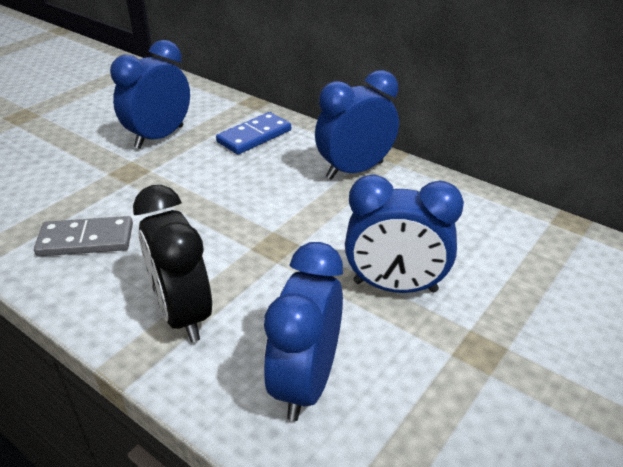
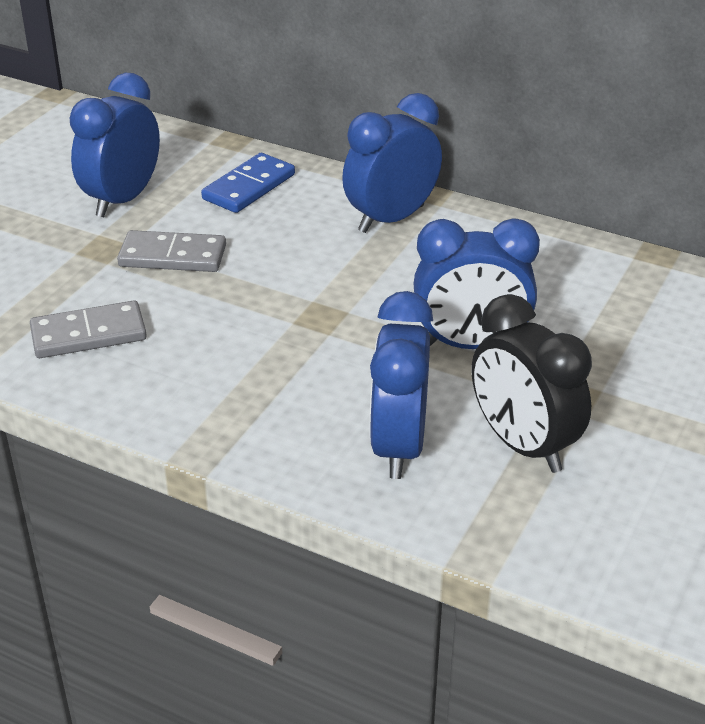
camera: 10 degrees left, 0 degrees up
(177, 183) = (172, 256): none -> grey domino
(182, 314) = (241, 399): black clock -> black clock (522, 445)

